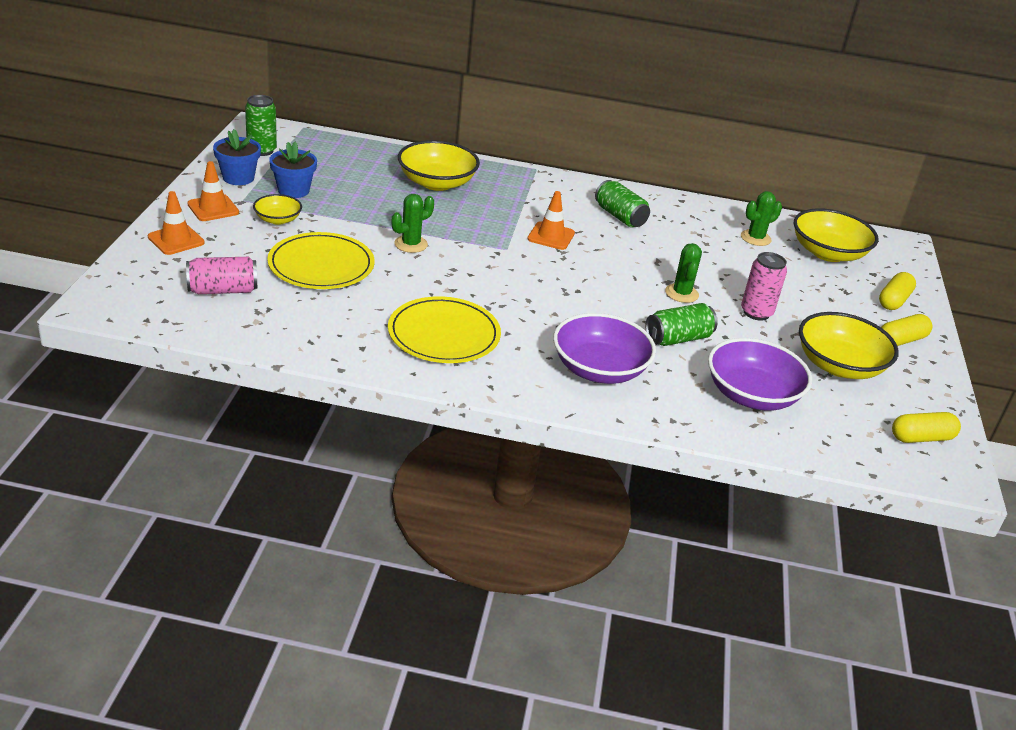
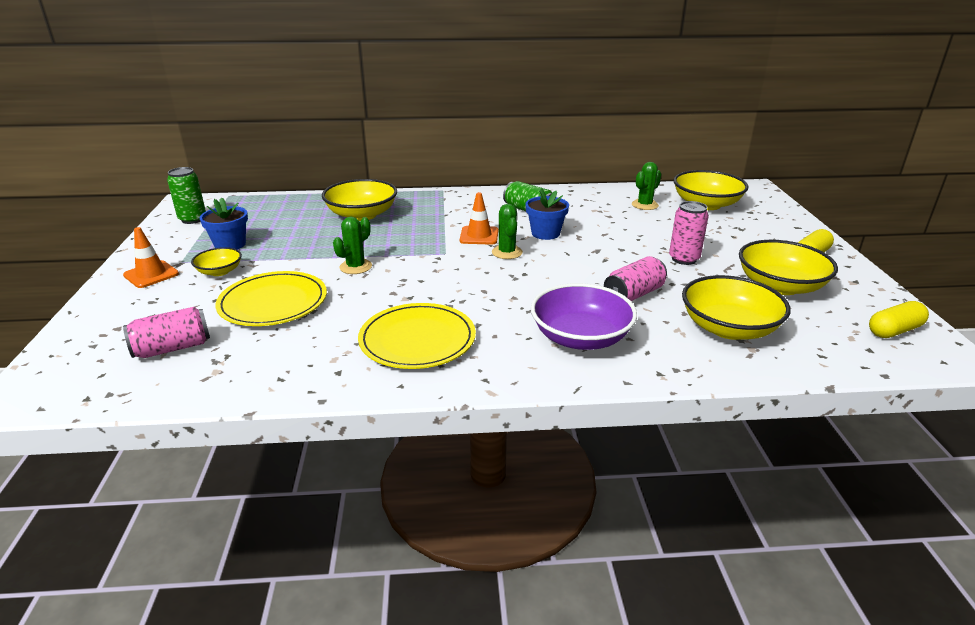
camera: 10 degrees left, 5 degrees down
(176, 240) = (114, 310): orange traffic cone -> none
(238, 178) = (173, 244): blue flower pot -> blue flower pot (545, 233)
(678, 338) = (634, 294): green can -> pink can
(681, 293) = (613, 257): green cactus -> green cactus (507, 252)
(751, 395) = (728, 328): purple bowl -> yellow bowl
(893, 300) = (780, 227): yellow capsule -> none

